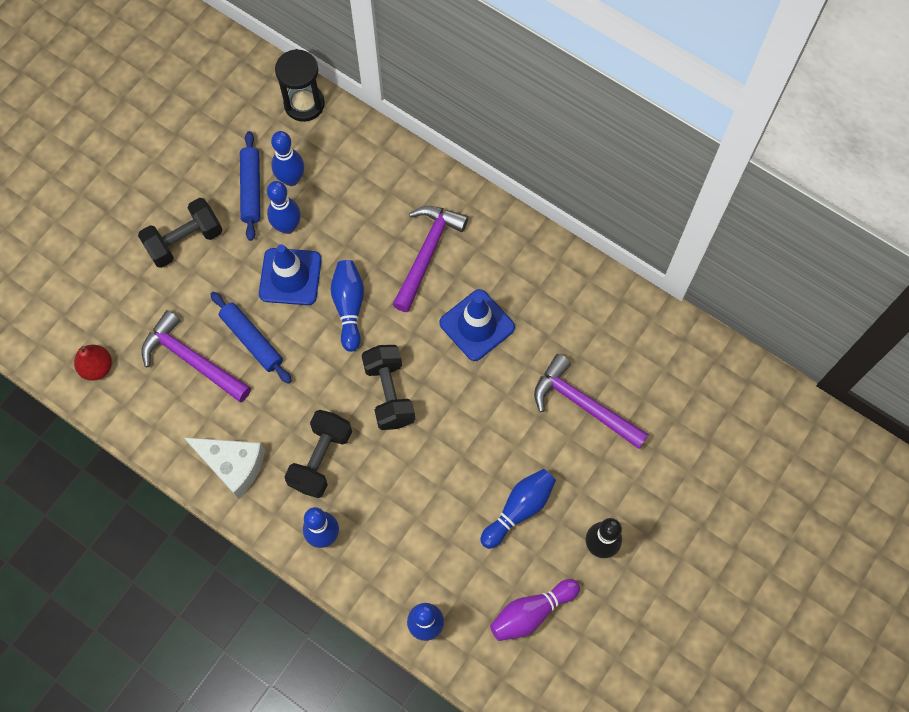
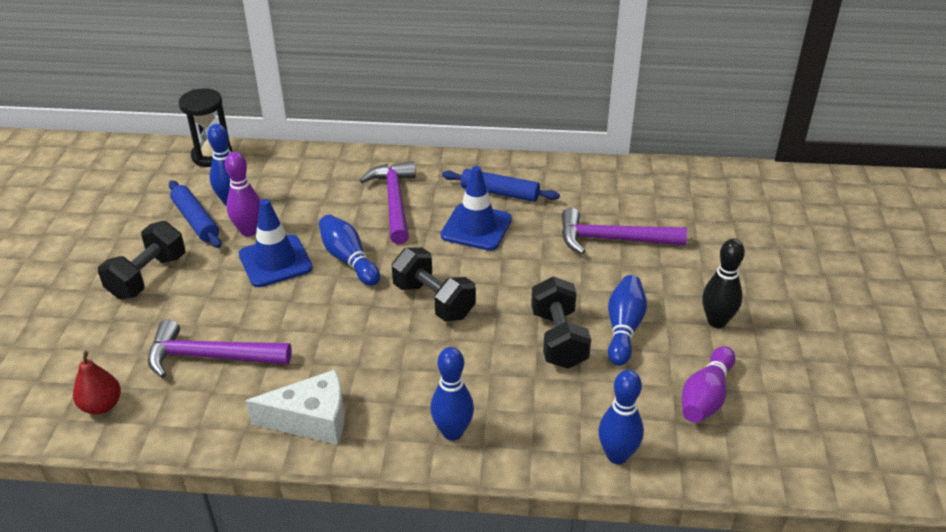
camera: 30 degrees left, 30 degrees down
(251, 340) = (266, 318): blue rolling pin -> blue rolling pin (500, 193)
(287, 226) = (249, 231): blue bowling pin -> purple bowling pin
(321, 459) = (403, 374): black dumbbell -> black dumbbell (558, 339)

